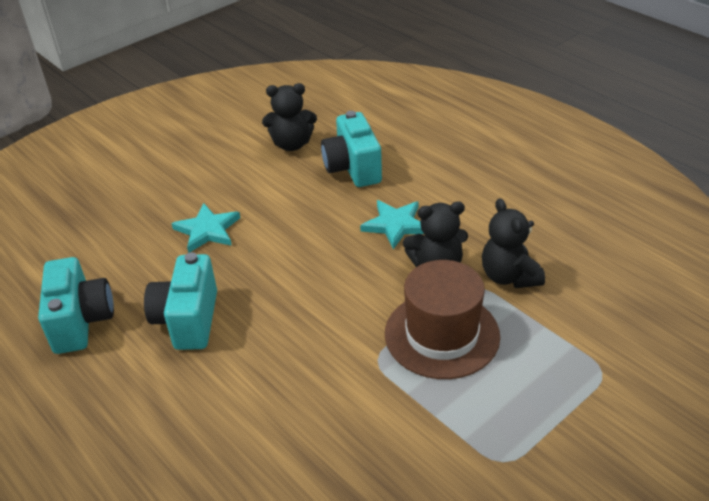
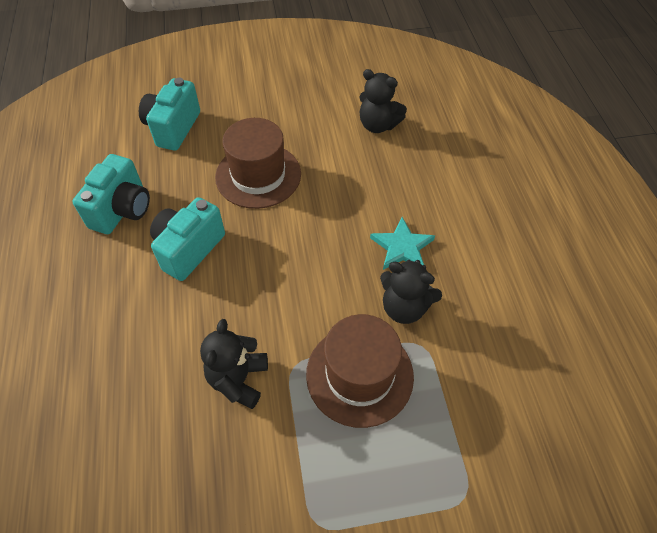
camera: 30 degrees right, 15 degrees up
(207, 230) = (258, 175): turquoise star -> brown hat
(353, 168) = (409, 173): turquoise camera -> turquoise camera (173, 128)
(509, 276) = (458, 352): black teddy bear -> black teddy bear (238, 379)

